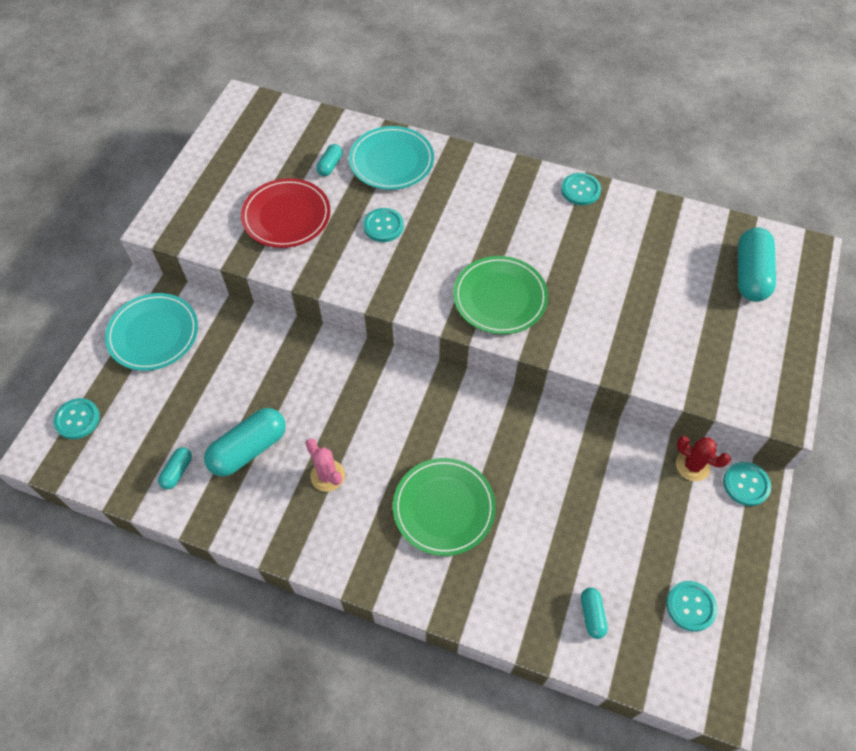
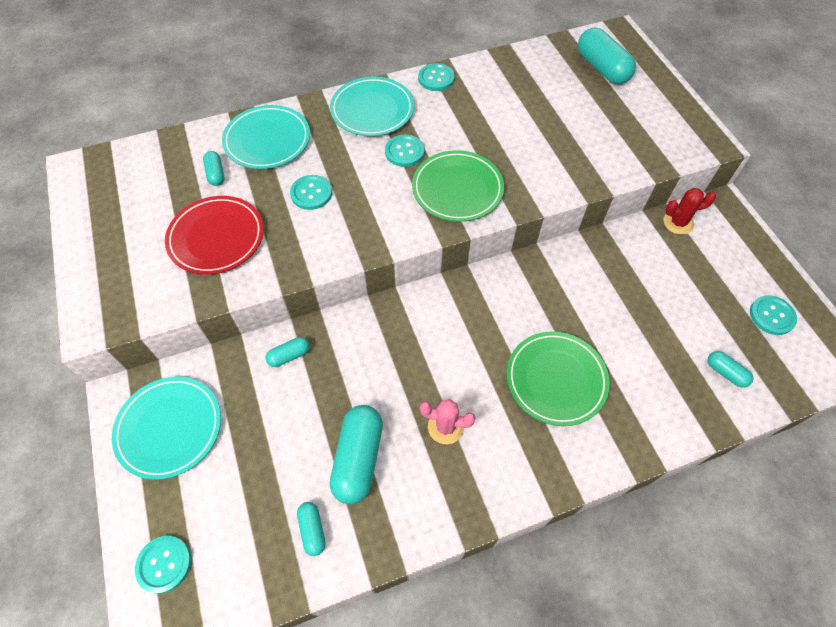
camera: 40 degrees left, 0 degrees up
(270, 341) = (289, 356): none -> turquoise capsule
(498, 186) = (372, 110): none -> turquoise plate
(746, 484) = (719, 211): turquoise button -> turquoise button (404, 152)

